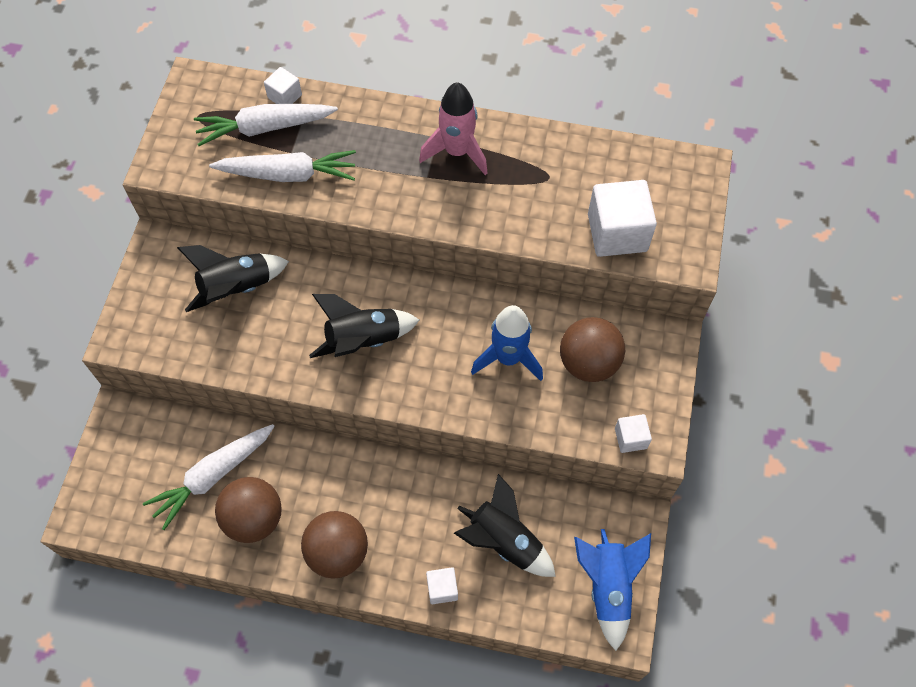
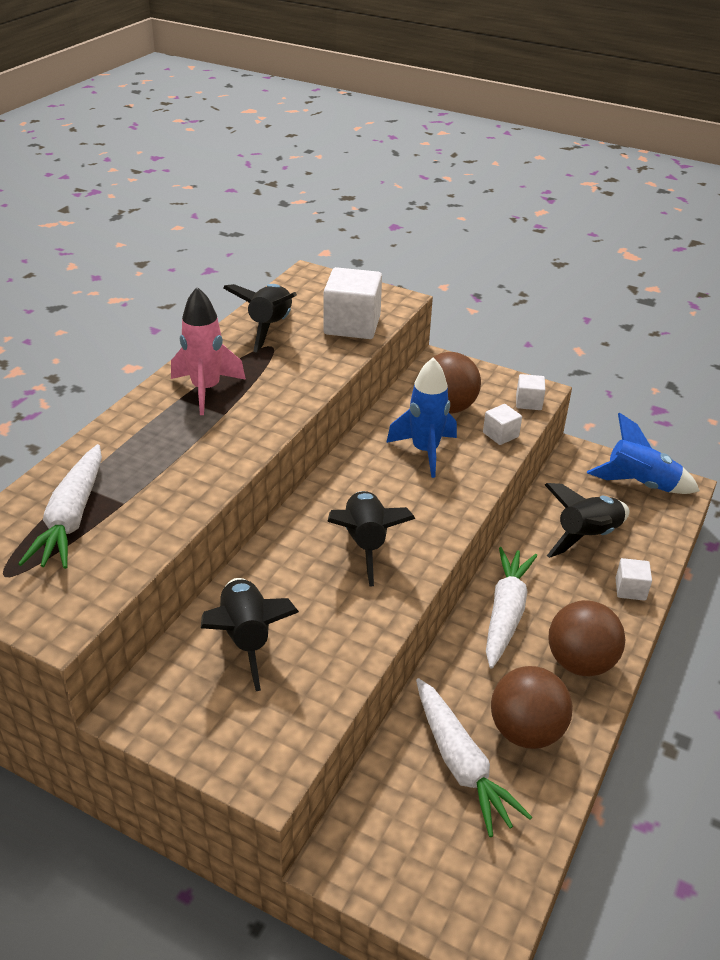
camera: 75 degrees left, 25 degrees down
(285, 96) = (37, 494): white cube -> white cube (500, 435)
(288, 174) = (154, 510): white carrot -> white carrot (506, 613)
(580, 166) = (270, 328): none -> black rocket

